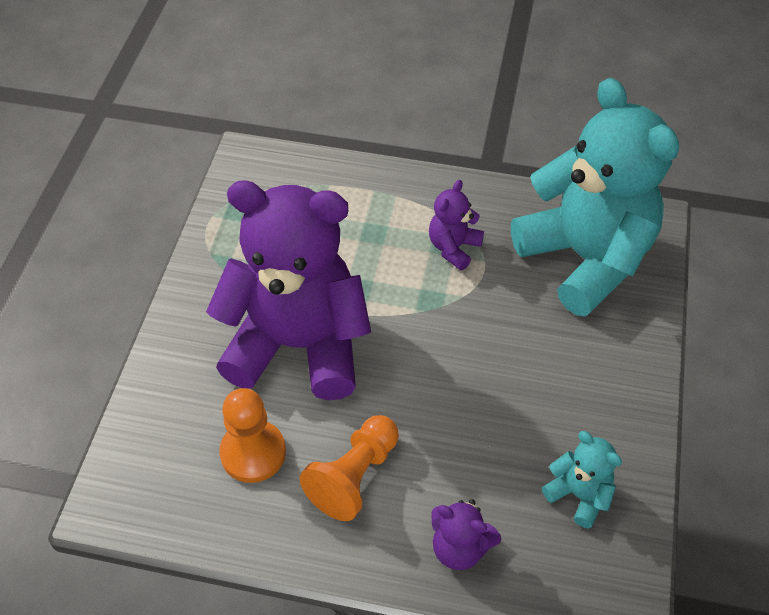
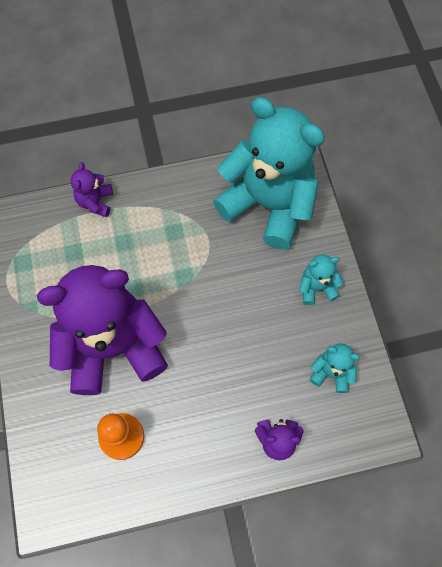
camera: 25 degrees left, 15 degrees up
(354, 476) = (193, 423): orange pawn -> none
(453, 248) = (181, 231): purple teddy bear -> purple teddy bear (95, 202)
(607, 381) = (317, 287): none -> turquoise teddy bear

